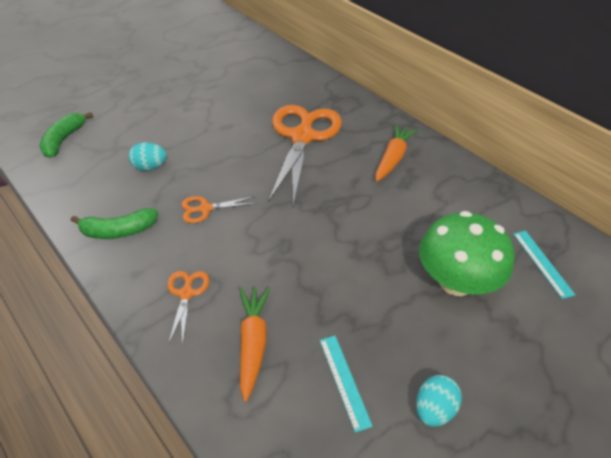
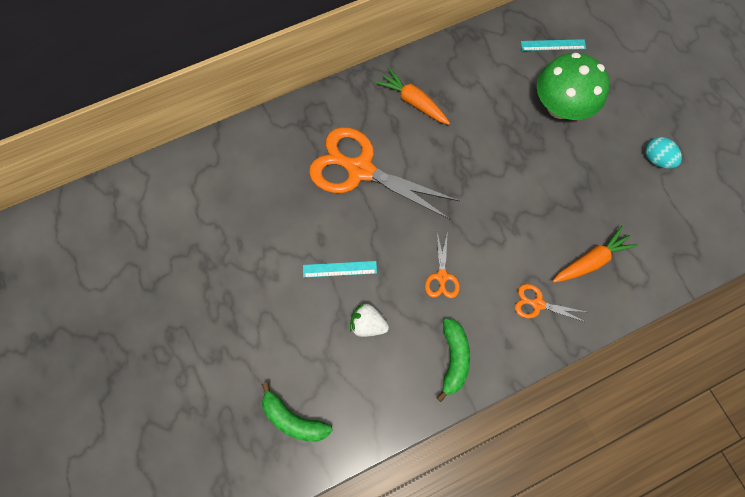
camera: 75 degrees left, 25 degrees up
(150, 167) = (368, 323): turquoise egg -> white strawberry
(253, 342) = (591, 260): orange carrot -> orange carrot turned 135 degrees clockwise
(344, 381) = (630, 206): turquoise ruler -> turquoise ruler (339, 269)

